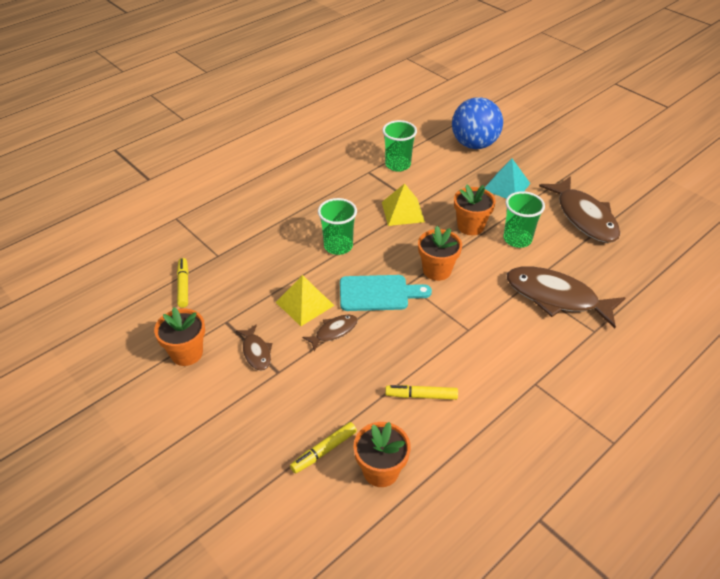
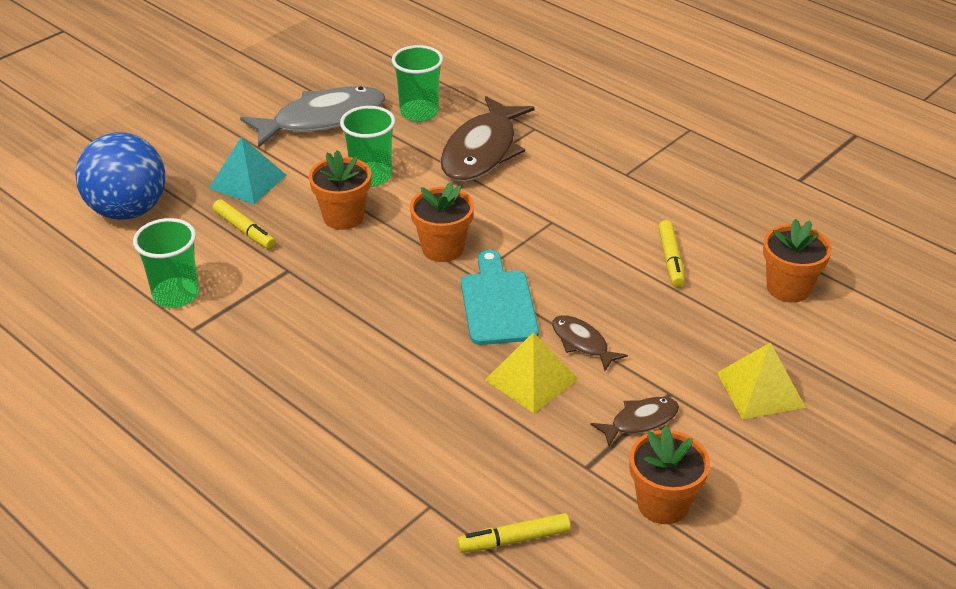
camera: 95 degrees left, 5 degrees down
(324, 451) = (780, 336): yellow marker -> yellow marker (244, 230)
(338, 246) = (396, 352): green cup -> green cup (419, 112)
(403, 211) = (307, 285): yellow pyramid -> yellow pyramid (760, 389)
(584, 217) = (322, 119): brown fish -> grey fish

